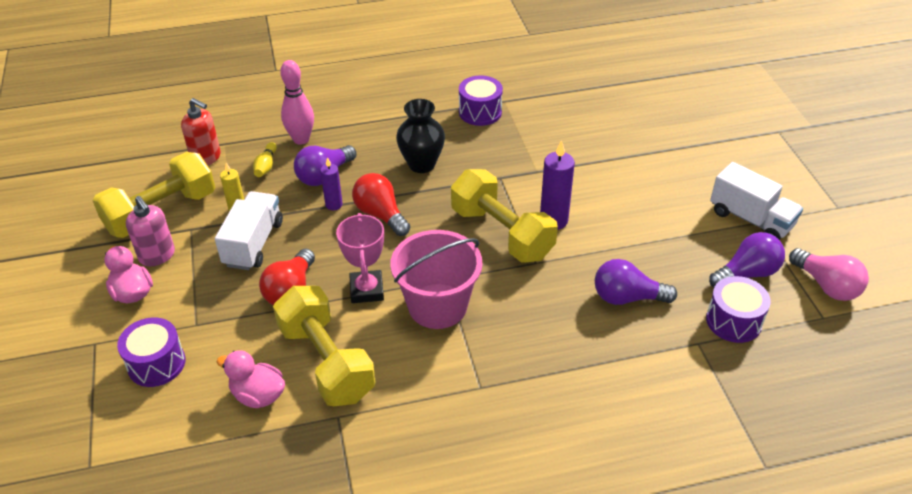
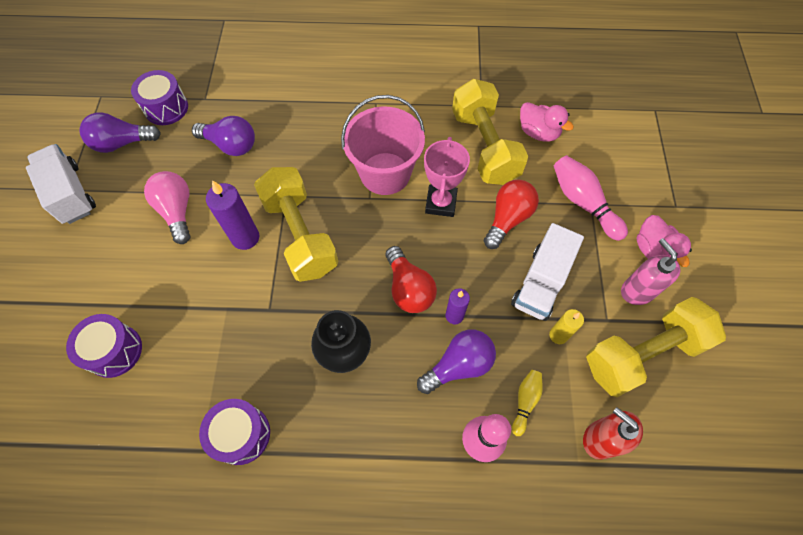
camera: 165 degrees left, 20 degrees up
(156, 363) = (620, 175): purple drum -> purple drum (114, 351)
(205, 323) = (583, 203): none -> pink bowling pin
(826, 285) = (72, 119): pink light bulb -> pink light bulb (177, 211)

